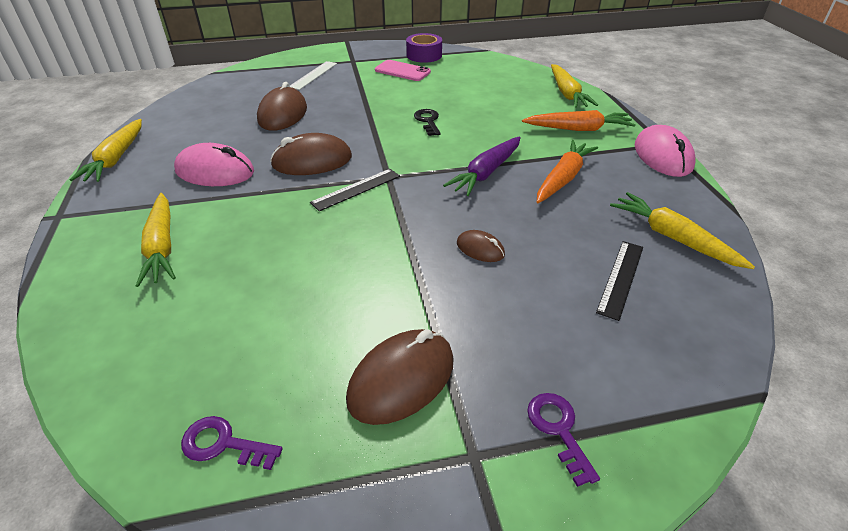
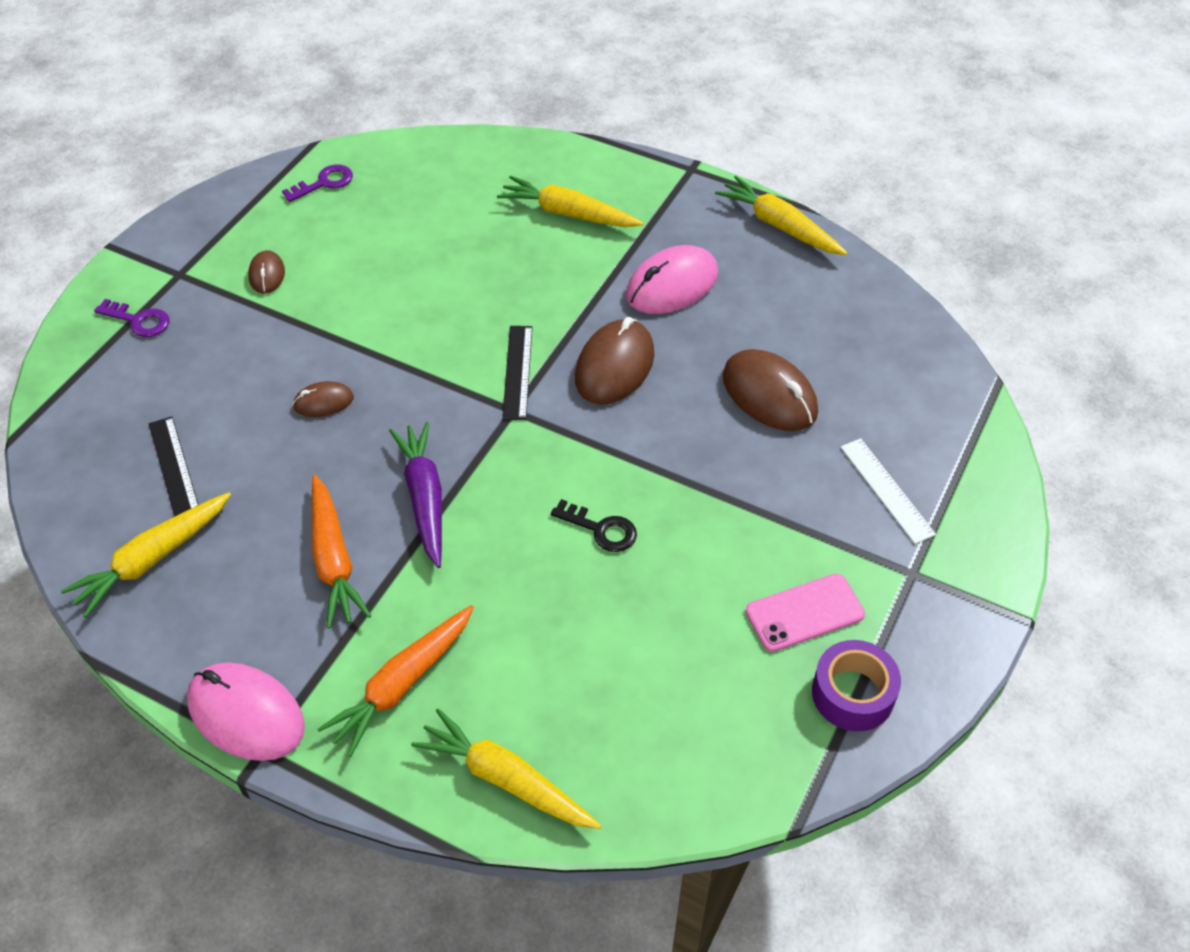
camera: 130 degrees right, 10 degrees up
(401, 379) = (267, 274): brown mouse -> brown mouse, size x0.53
(673, 238) = (152, 559): yellow carrot -> yellow carrot turned 135 degrees clockwise

